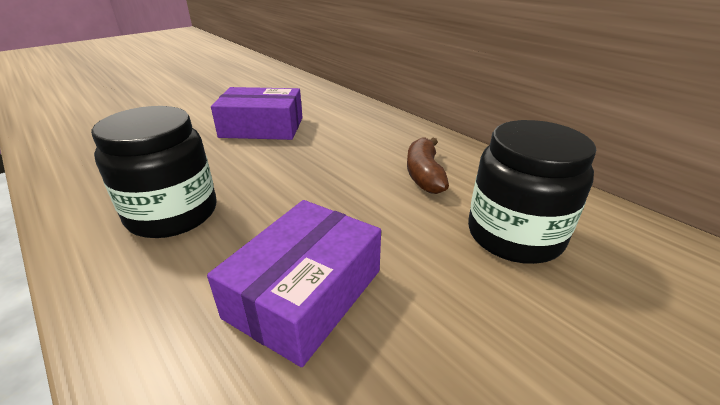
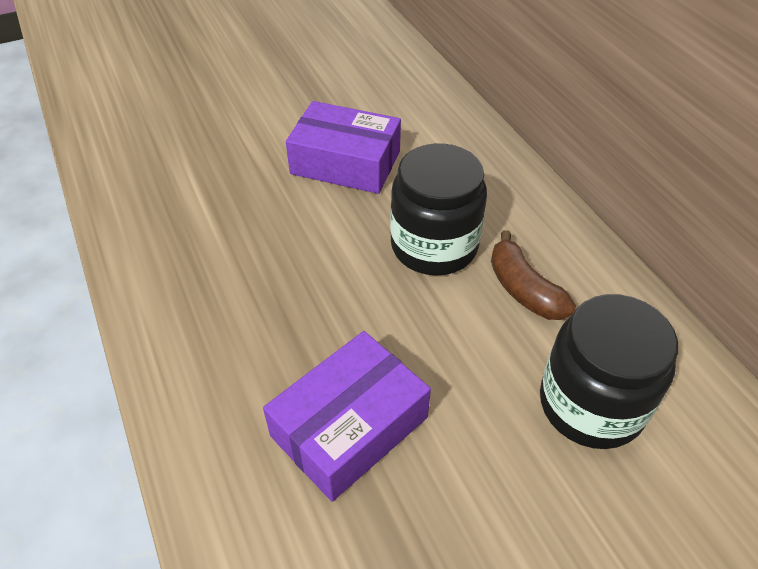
camera: 15 degrees right, 15 degrees up
(172, 213) = (233, 294): black jar -> black jar (434, 246)
(424, 175) = (523, 289): brown banana -> brown banana turned 45 degrees counterclockwise

